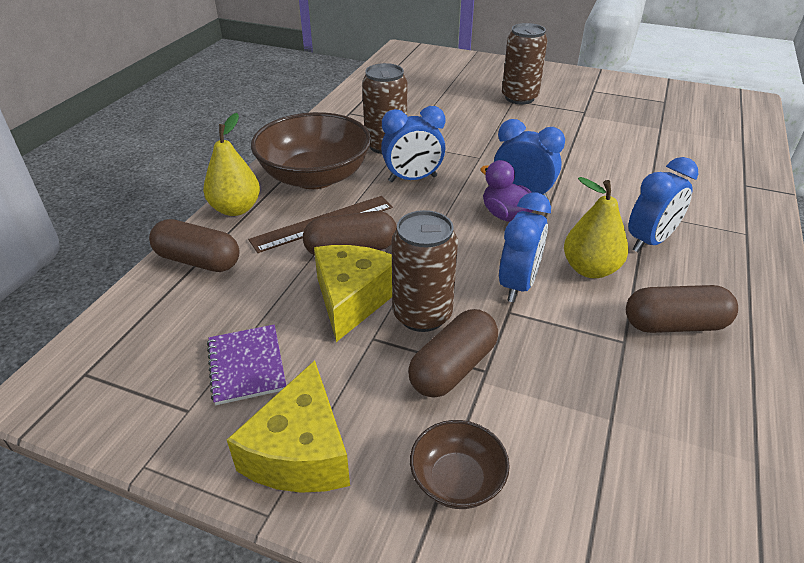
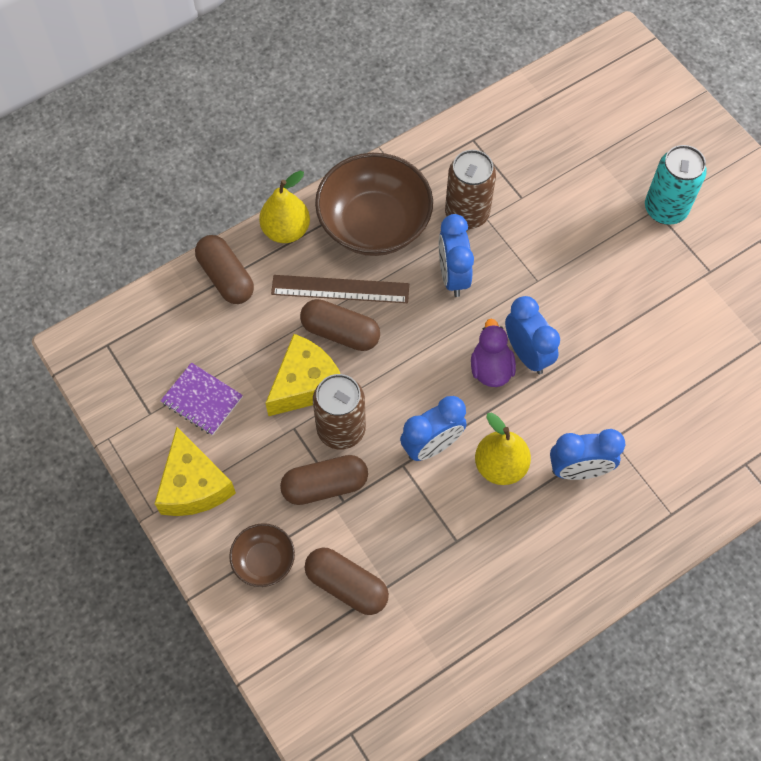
camera: 35 degrees right, 25 degrees up
(246, 365) = (202, 400): purple notebook -> purple notebook turned 75 degrees counterclockwise
(301, 452) = (194, 485): yellow cheese -> yellow cheese turned 60 degrees counterclockwise
(412, 179) = (453, 276): blue clock -> blue clock turned 60 degrees clockwise
(519, 98) = (665, 209): brown can -> turquoise can
(674, 325) = (506, 552): brown capsule -> brown capsule (346, 585)

